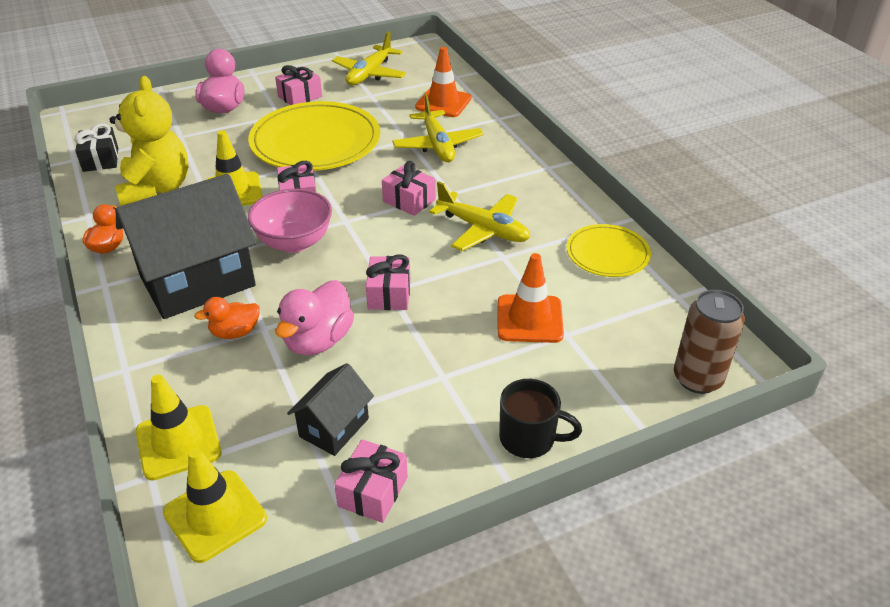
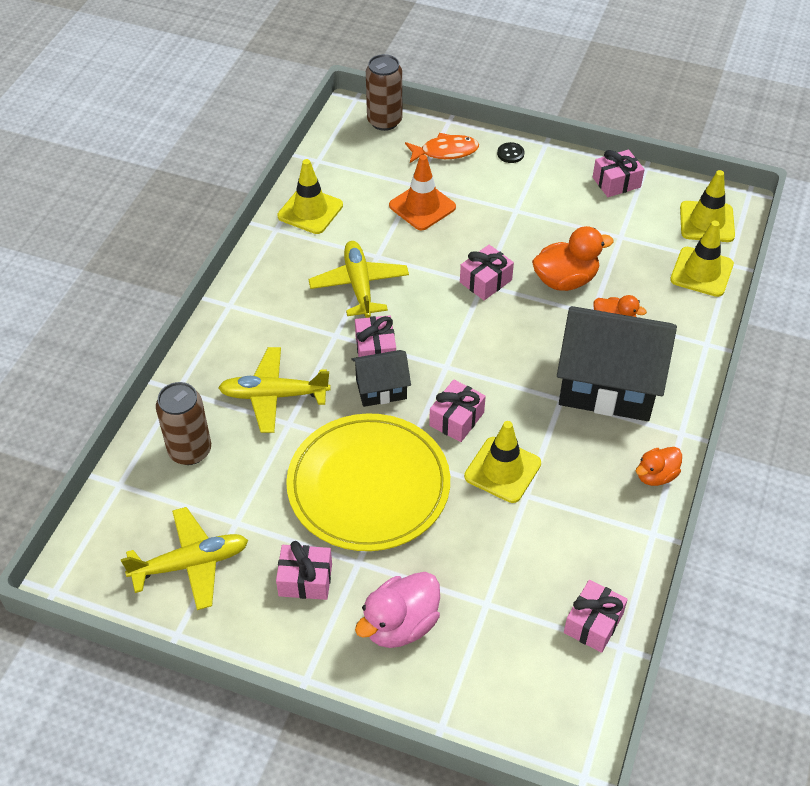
camera: 135 degrees left, 10 degrees up
(101, 159) = (593, 623): black gift -> pink gift
(156, 189) = (568, 527): yellow teddy bear -> none
(294, 242) = (505, 372): pink bowl -> none
(318, 340) = (565, 280): pink duck -> orange duck
(334, 427) = (606, 224): black house -> black house (381, 389)
(437, 145) = (273, 395): yellow plane -> yellow plane turned 120 degrees counterclockwise
(443, 103) = (190, 450): orange traffic cone -> brown can
(529, 439) = (510, 154): black mug -> black button
(592, 389) = (445, 151): none -> orange fish
(607, 254) = (310, 211): yellow plate -> yellow traffic cone

